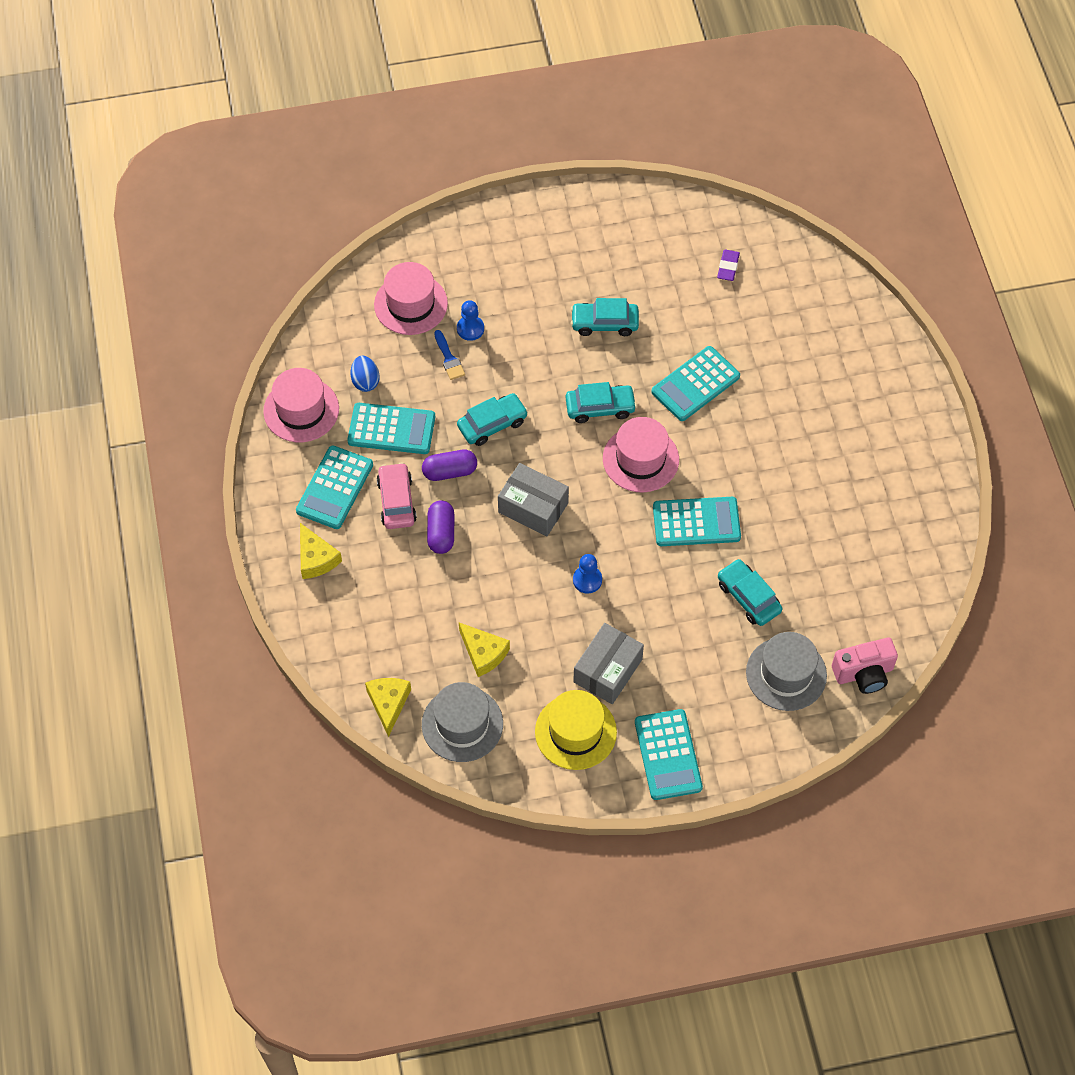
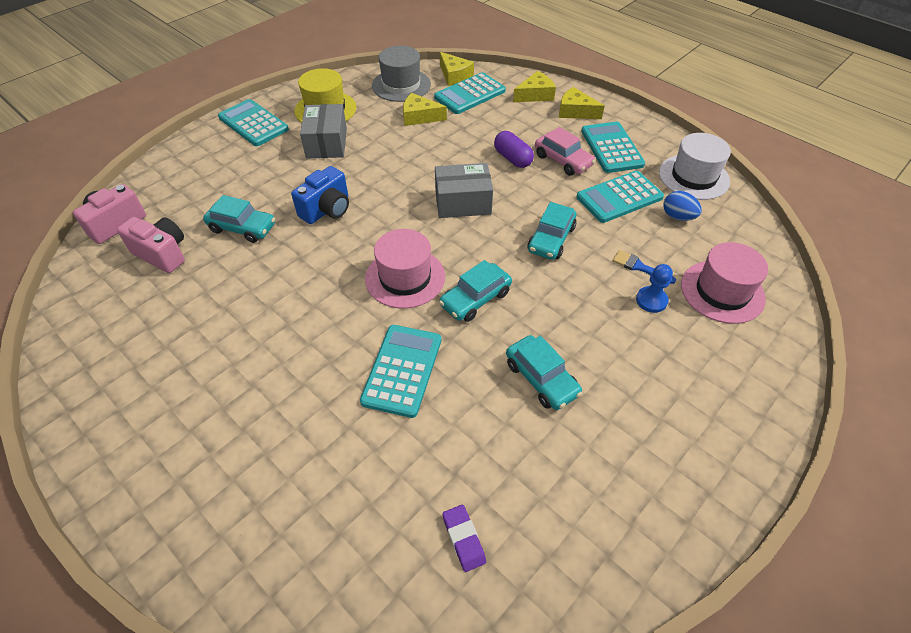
camera: 145 degrees right, 10 degrees down
(301, 410) = (693, 177): pink hat -> white hat
(331, 611) = (535, 95): none -> yellow cheese
(450, 471) = (547, 194): purple capsule -> none
(587, 580) = (382, 181): blue pawn -> none
(604, 323) = (541, 378): turquoise car -> turquoise car turned 90 degrees clockwise
(661, 574) = (327, 210): none -> blue camera
(696, 522) = (321, 256): turquoise calculator -> turquoise calculator (470, 94)
(786, 674) = (185, 196): grey hat -> none
(831, 607) = (162, 254): none -> pink camera

